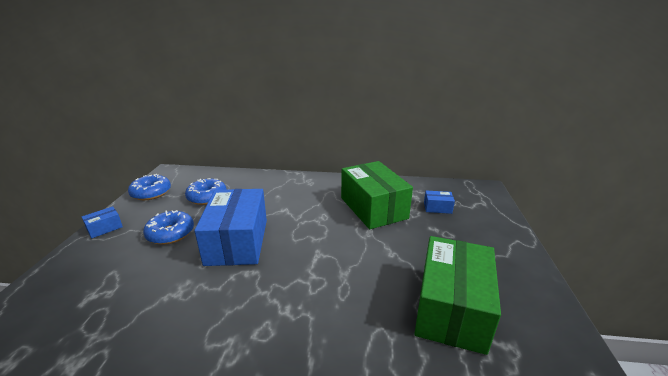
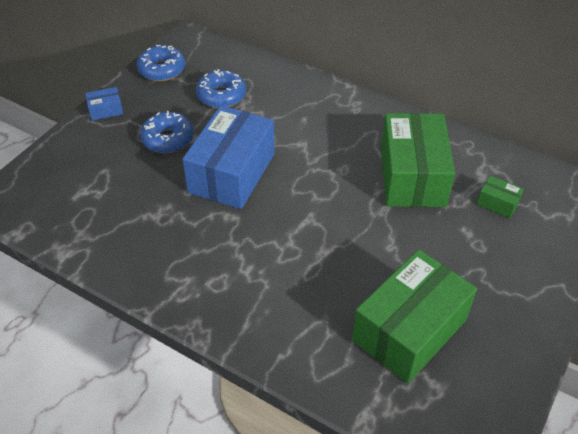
camera: 25 degrees right, 20 degrees up
(437, 208) = (497, 203): blue box -> green box

